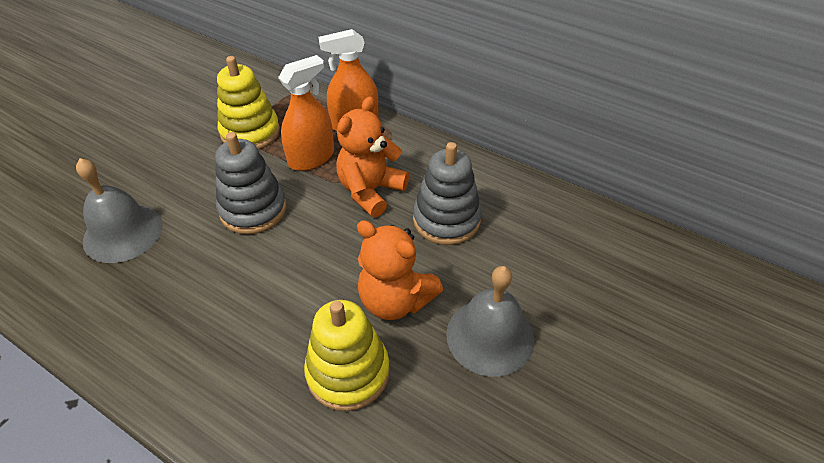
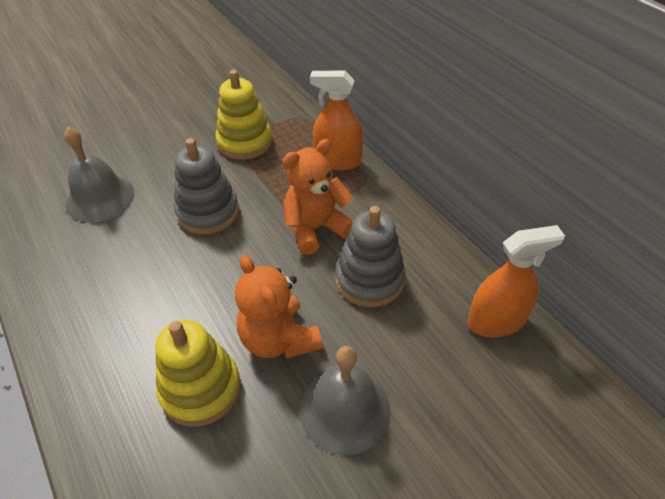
camera: 25 degrees right, 0 degrees up
(311, 158) = (282, 181): orange spray bottle -> orange spray bottle (496, 321)

